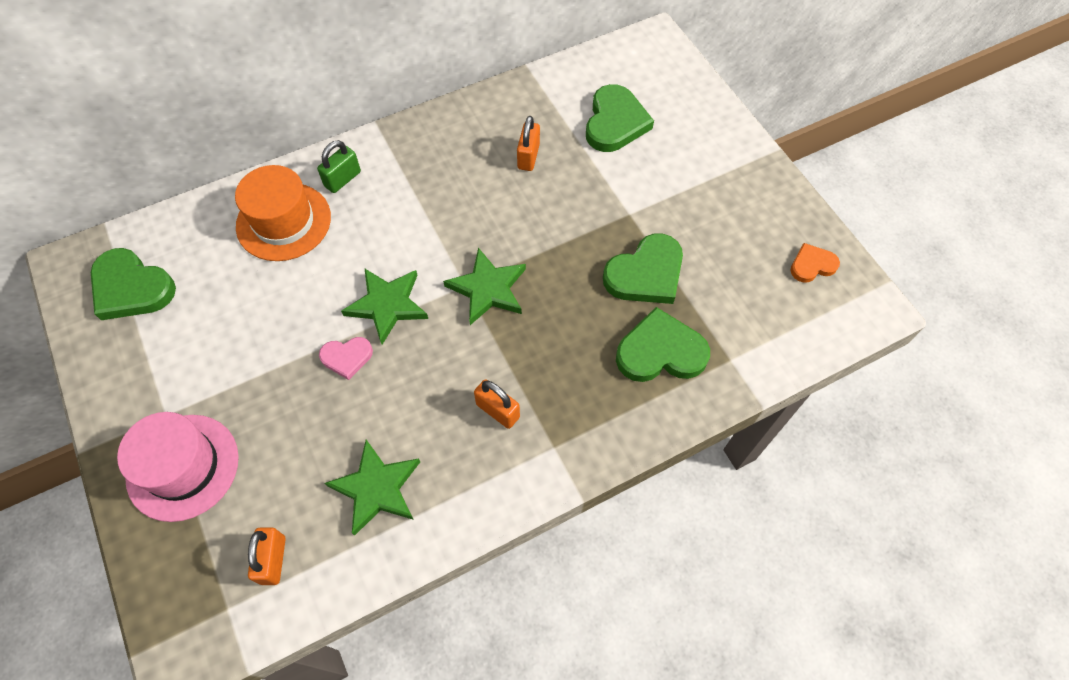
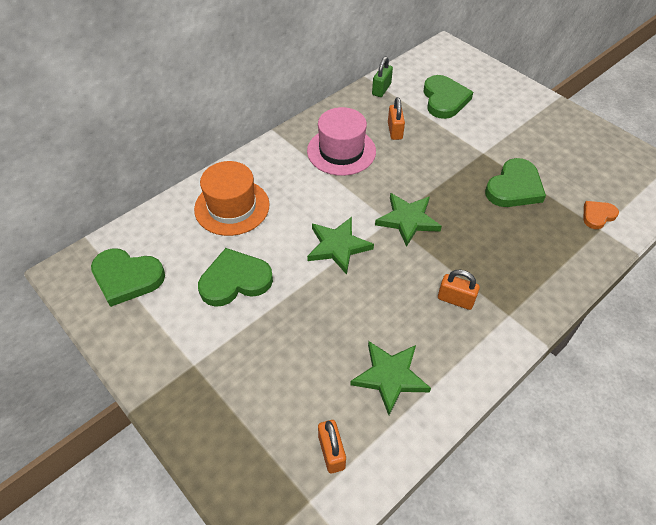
camera: 15 degrees left, 10 degrees down
(183, 467) = (225, 400): pink hat -> pink hat (341, 151)
(343, 179) = (265, 170): green padlock -> green padlock (381, 89)
(347, 357) = (323, 289): pink heart -> none
(660, 351) = (551, 234): green heart -> green heart (235, 280)
(812, 265) = (621, 159): orange heart -> orange heart (597, 215)

